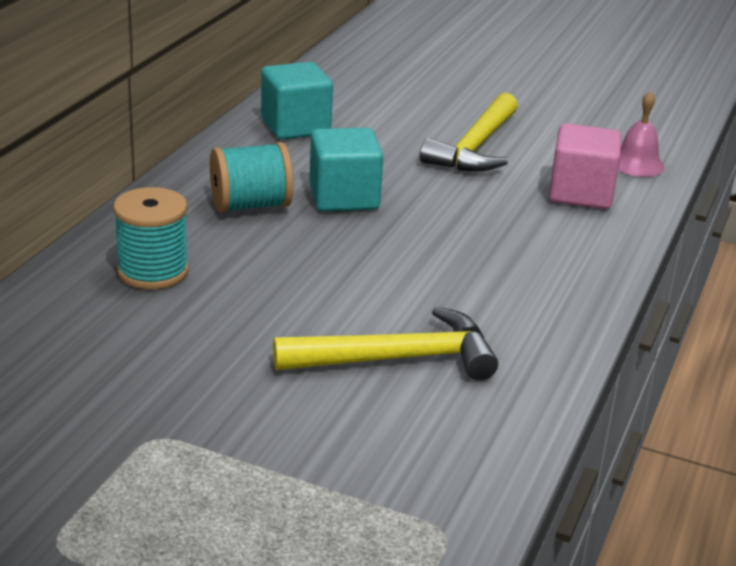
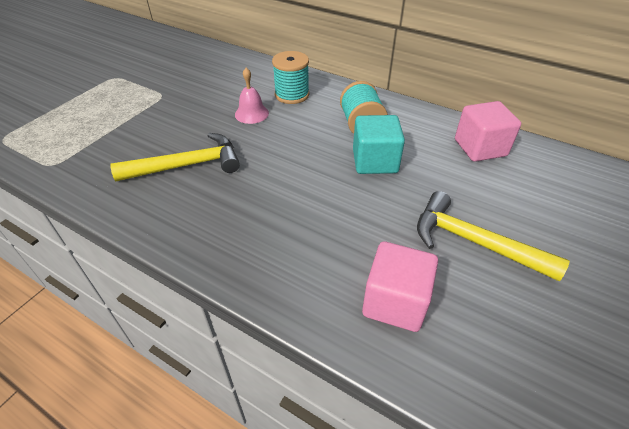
camera: 100 degrees right, 15 degrees up
(295, 126) = (480, 148): turquoise cube -> pink cube
(398, 359) = (188, 165): yellow hammer -> yellow hammer turned 105 degrees counterclockwise
(637, 164) = (471, 374): pink bell -> pink bell (251, 113)

